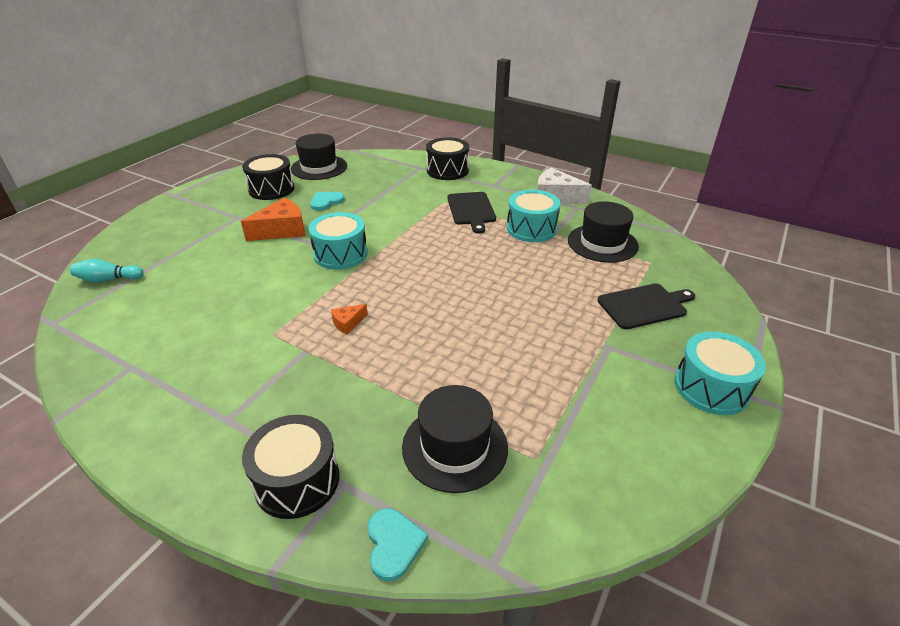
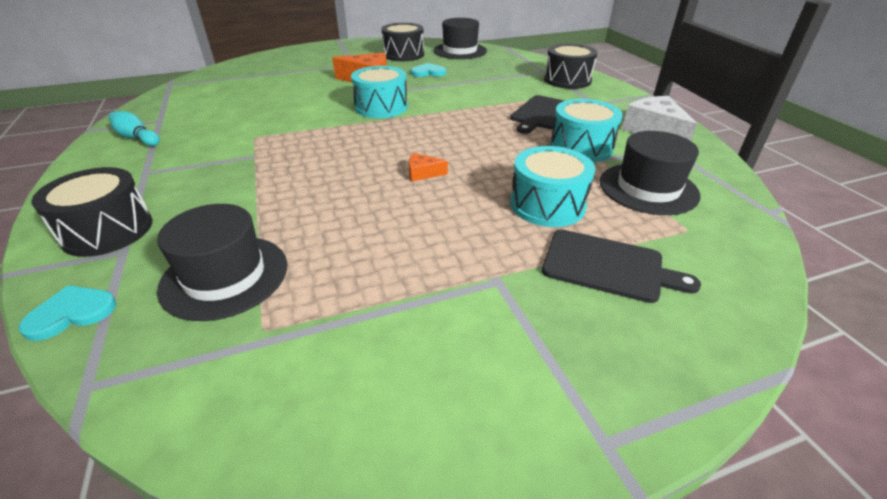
camera: 40 degrees right, 0 degrees up
(108, 279) = (230, 73): turquoise bowling pin -> turquoise bowling pin (137, 138)
(348, 323) = (309, 151): orange cheese -> orange cheese (423, 173)
(393, 544) = (71, 313): turquoise heart -> turquoise heart turned 150 degrees counterclockwise
(711, 387) = (563, 399): turquoise drum -> turquoise drum (547, 205)

